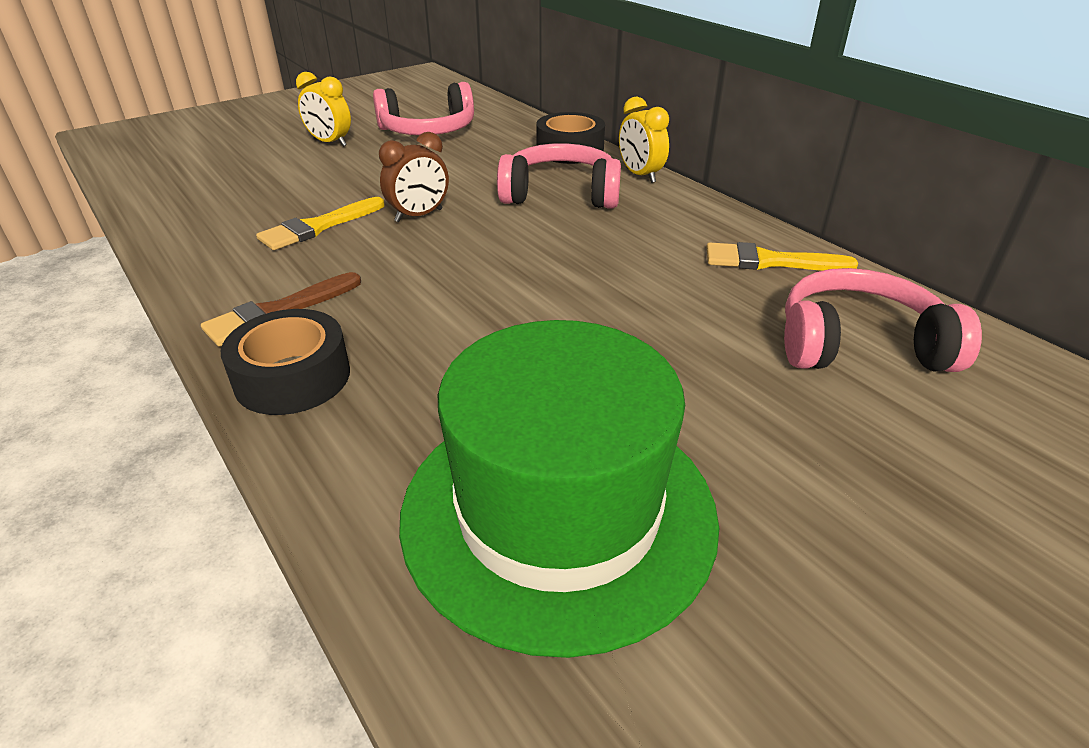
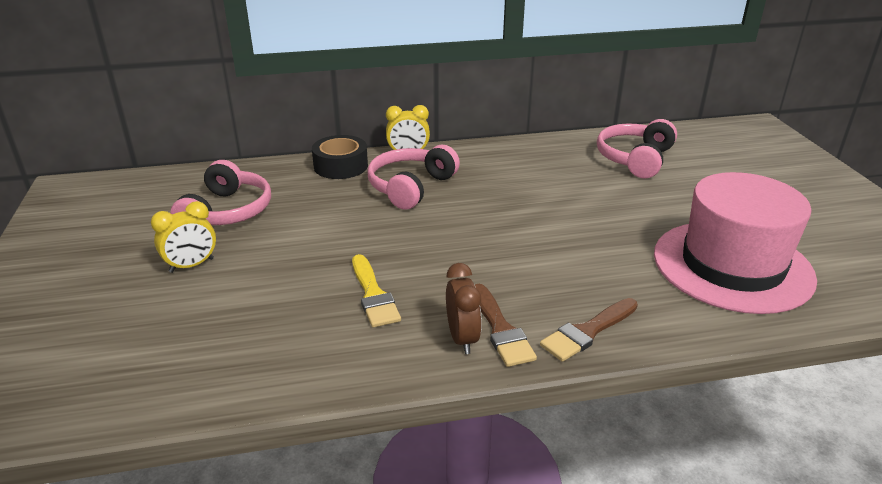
camera: 65 degrees left, 5 degrees down
(292, 377) = (588, 331): black tape -> brown brush
(419, 215) = (394, 246): brown clock -> brown clock (462, 338)
(558, 512) = (732, 265): green hat -> pink hat
(769, 261) = (547, 153): yellow brush -> none

